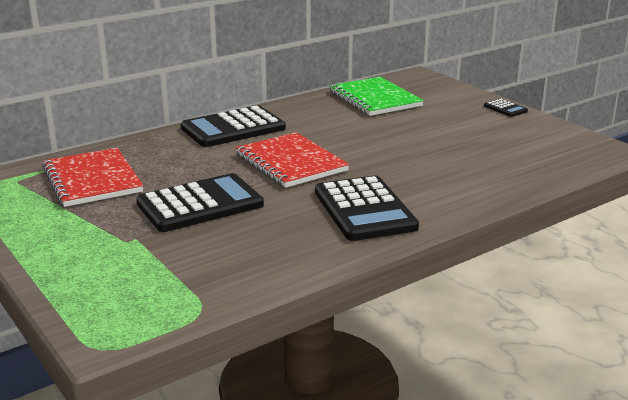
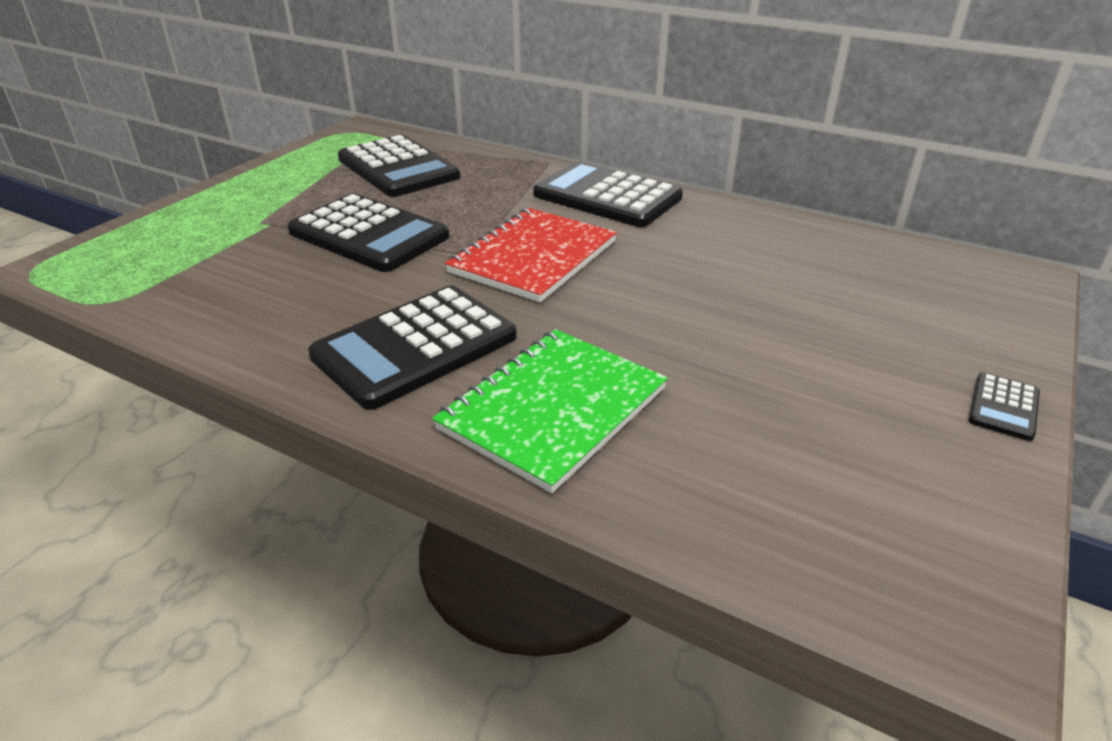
camera: 65 degrees right, 10 degrees up
(92, 180) = (398, 168): red notebook -> black calculator
(374, 99) = (848, 263): green notebook -> green notebook (553, 408)

